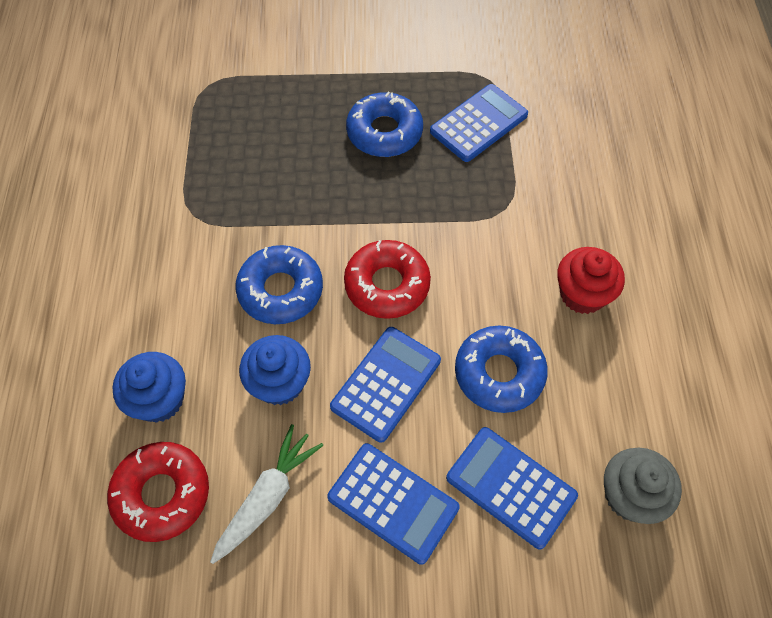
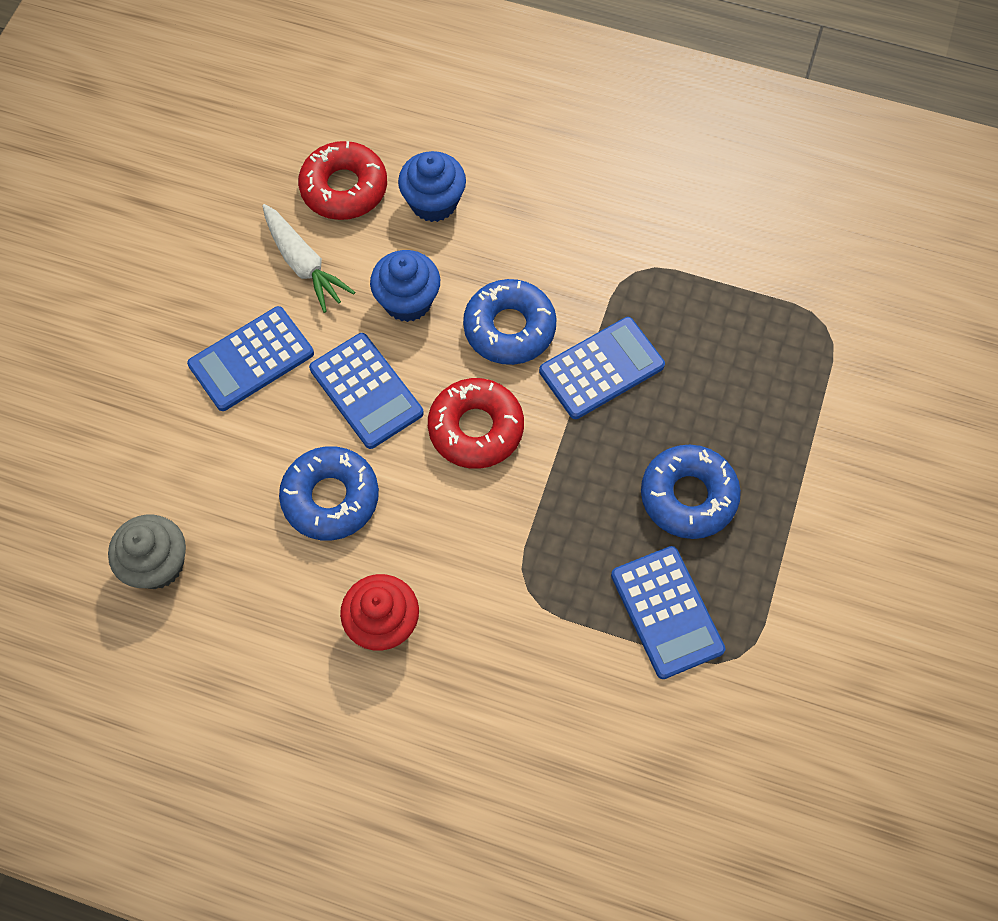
camera: 110 degrees right, 5 degrees up
(510, 487) = (217, 462): blue calculator -> blue calculator (601, 368)

